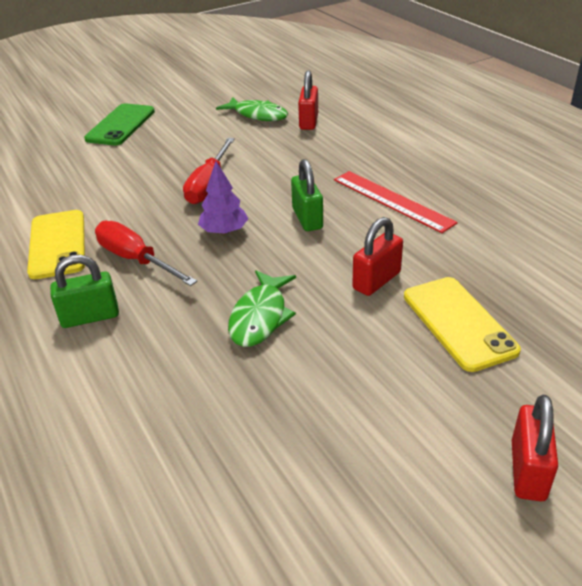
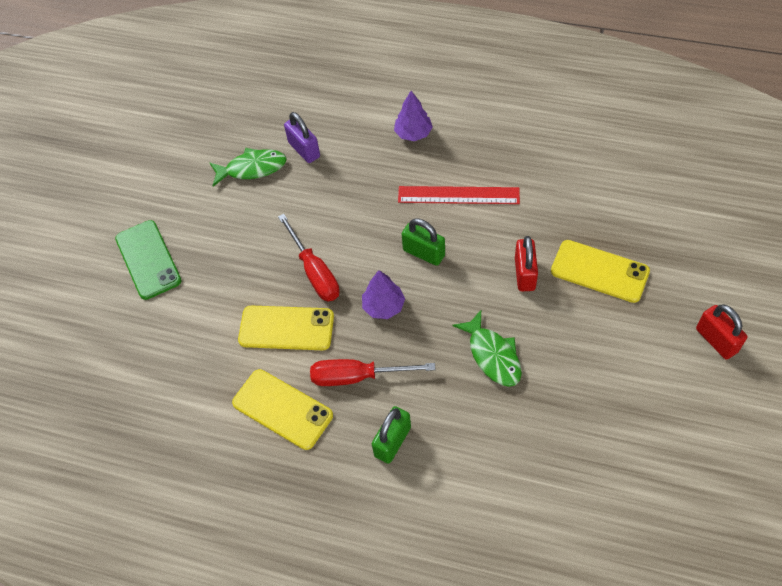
camera: 40 degrees left, 20 degrees up
(138, 203) = (286, 328): none -> yellow phone
(309, 122) = (304, 150): red padlock -> purple padlock
(408, 150) = (413, 133): none -> purple tree

